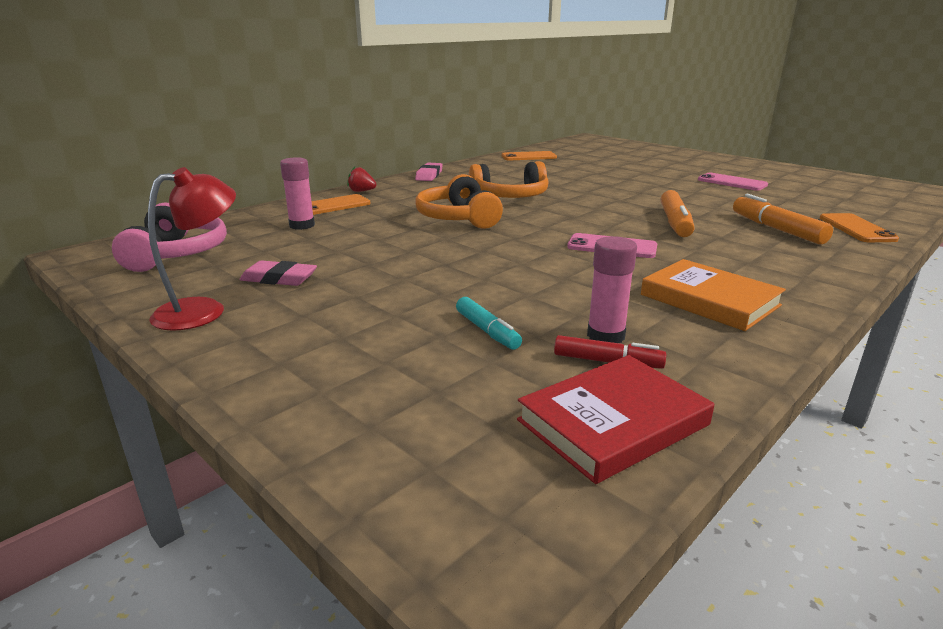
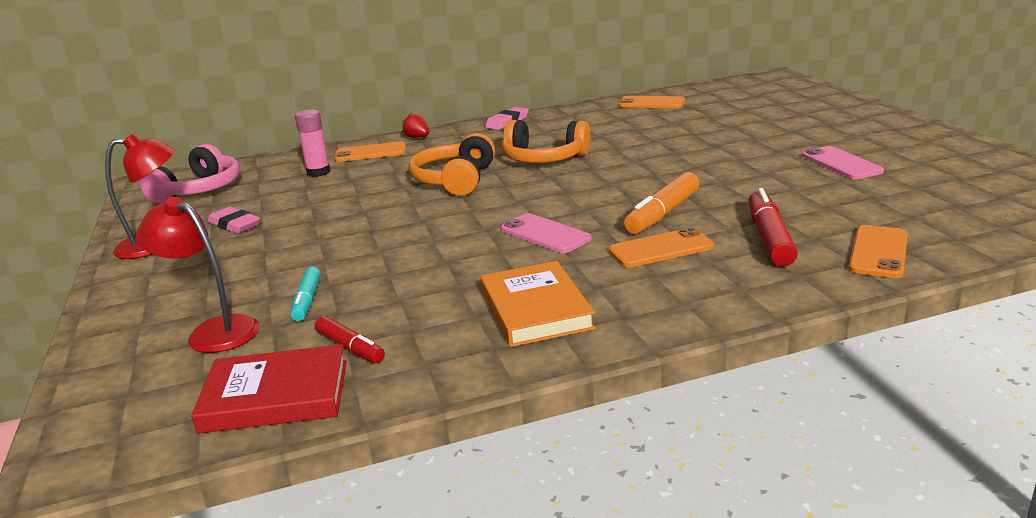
camera: 30 degrees right, 0 degrees up
(429, 378) = (214, 331): none -> red lamp
(605, 336) = (387, 325): pink glue stick -> none
(719, 245) = (661, 249): none -> orange phone
(776, 229) = (769, 238): orange marker -> red marker

